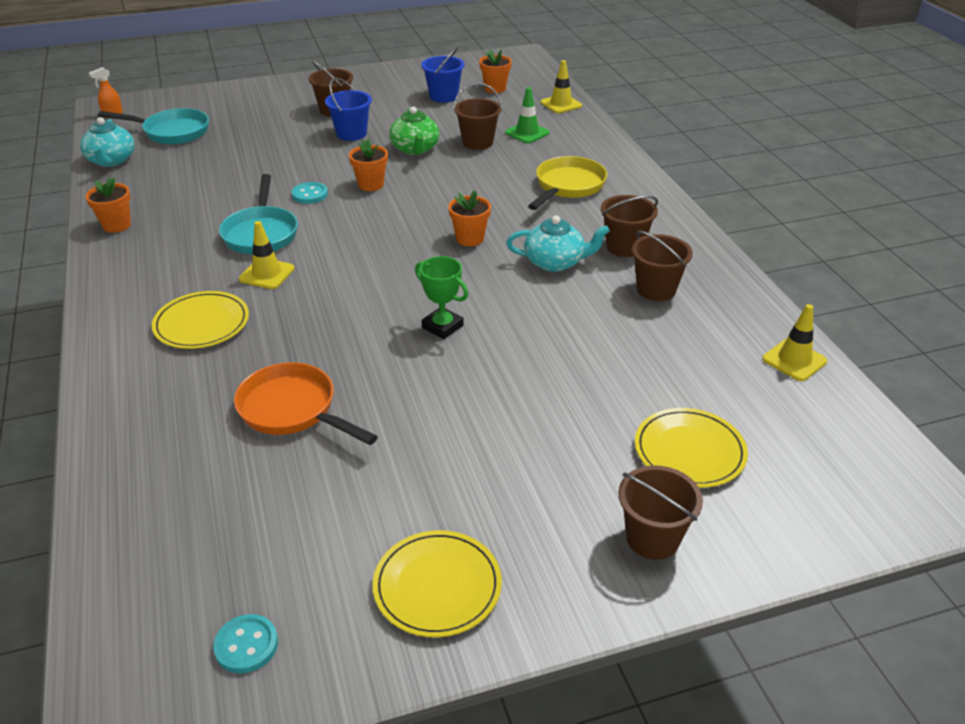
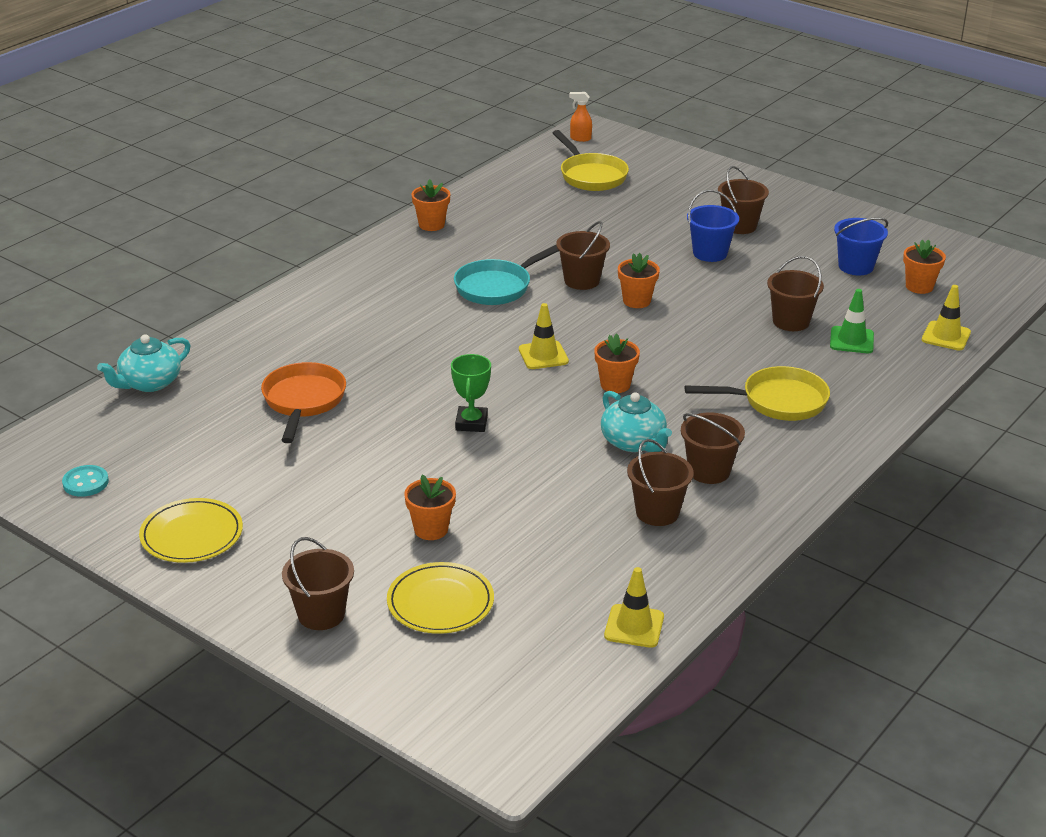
camera: 55 degrees right, 5 degrees down
(111, 160) = (513, 175): turquoise teapot -> turquoise teapot (149, 383)
(172, 132) = (591, 176): turquoise pan -> yellow pan
(202, 324) = (356, 319): yellow plate -> none
(267, 274) = (447, 315): yellow traffic cone -> yellow traffic cone (543, 355)
(310, 194) = (582, 281): turquoise button -> brown bucket
(415, 149) = (729, 295): green teapot -> none
(577, 413) = (431, 529): none -> orange flower pot

